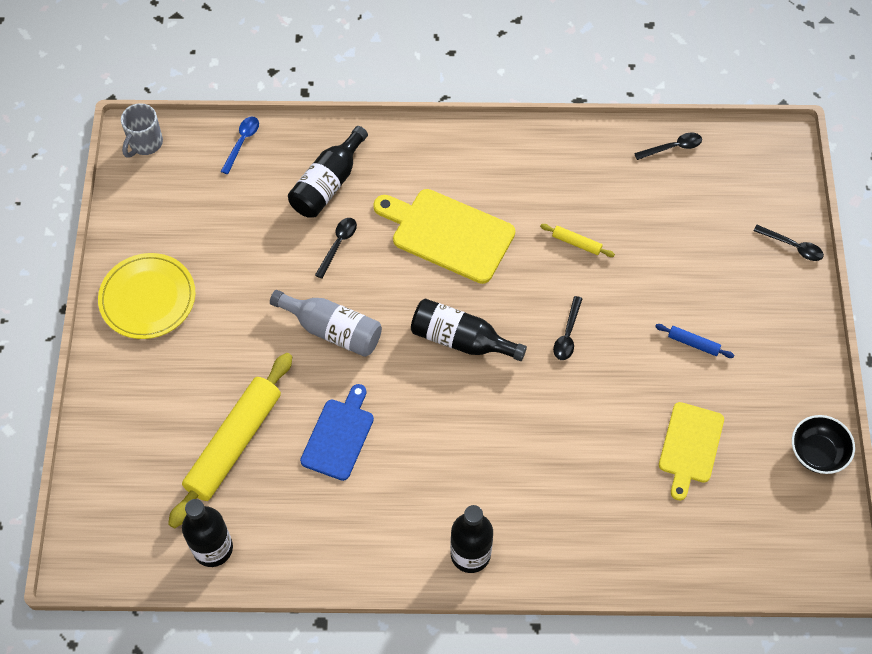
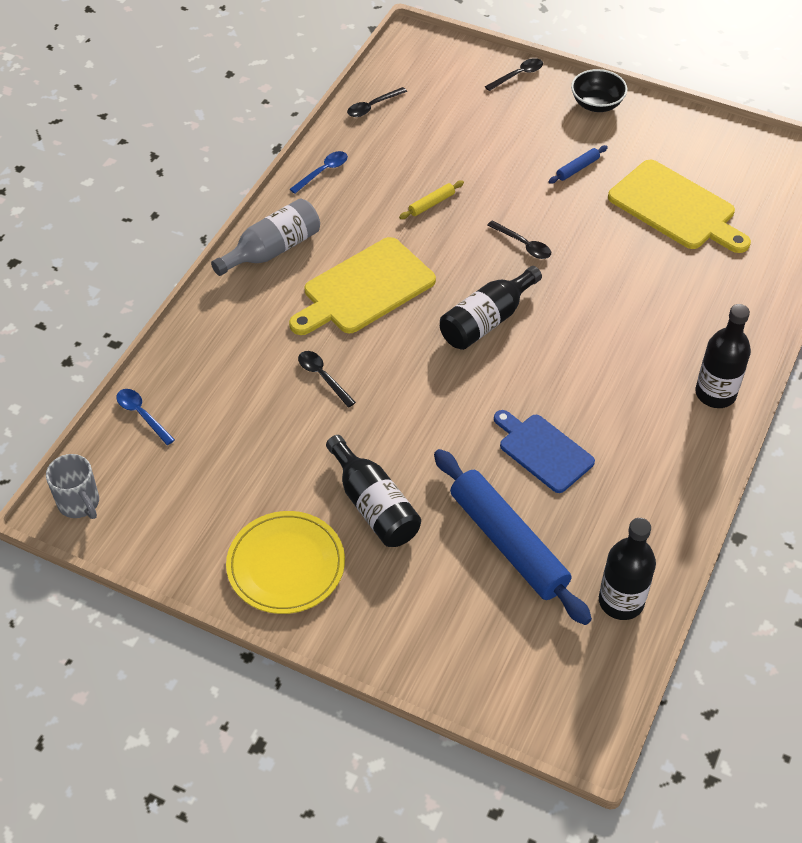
camera: 65 degrees left, 10 degrees down
(234, 444) = (508, 542): yellow rolling pin -> blue rolling pin
(328, 184) = (245, 360): black bottle -> black bottle (374, 505)
(332, 330) = (420, 415): grey bottle -> grey bottle (272, 250)
(567, 146) = (323, 172): none -> blue spoon
(673, 147) = (372, 106): black spoon -> black spoon turned 135 degrees counterclockwise
(690, 446) = (675, 208): yellow cutting board -> yellow cutting board, size x1.51
(817, 453) = (718, 136): black bowl -> black bowl (596, 104)

